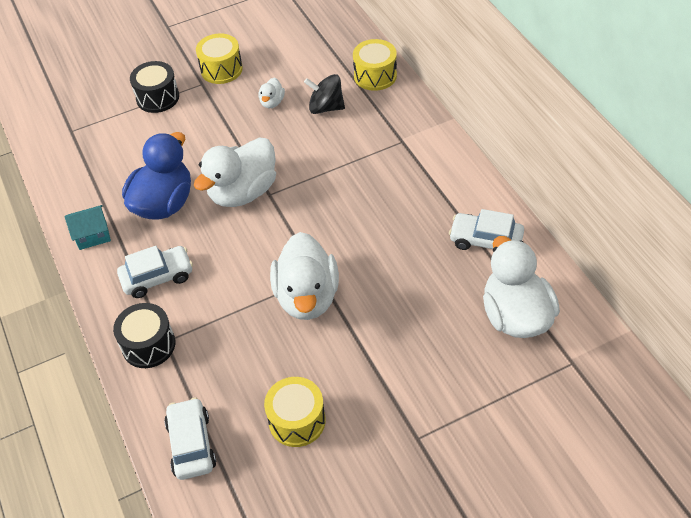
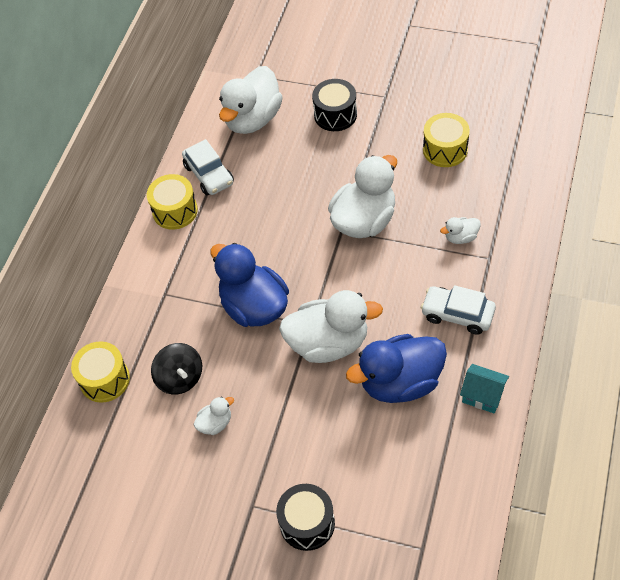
camera: 135 degrees left, 5 degrees up
(148, 345) = (503, 263): black drum -> black drum (335, 115)
(191, 444) = (522, 179): white car -> none
(206, 342) = (461, 237): none -> white duck
(221, 69) = (217, 510): yellow drum -> yellow drum (175, 211)
(326, 177) = (254, 306): none -> blue duck

